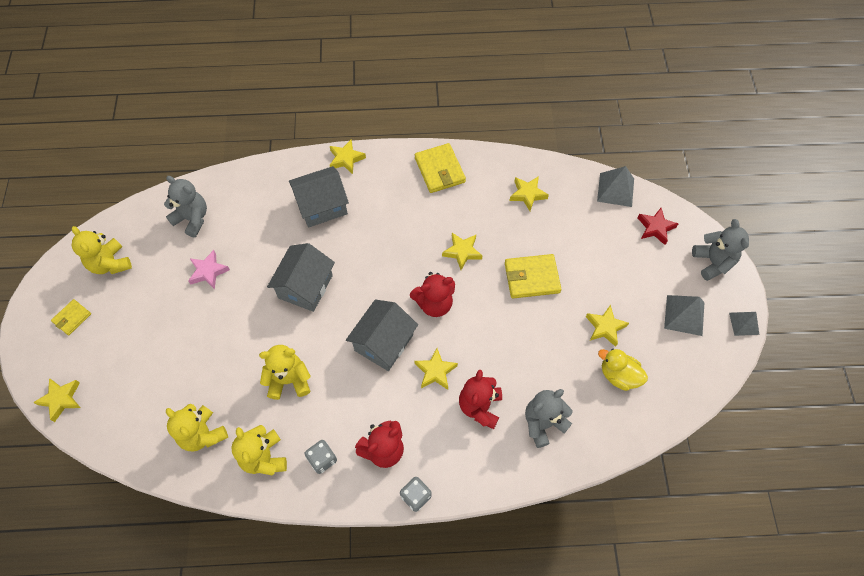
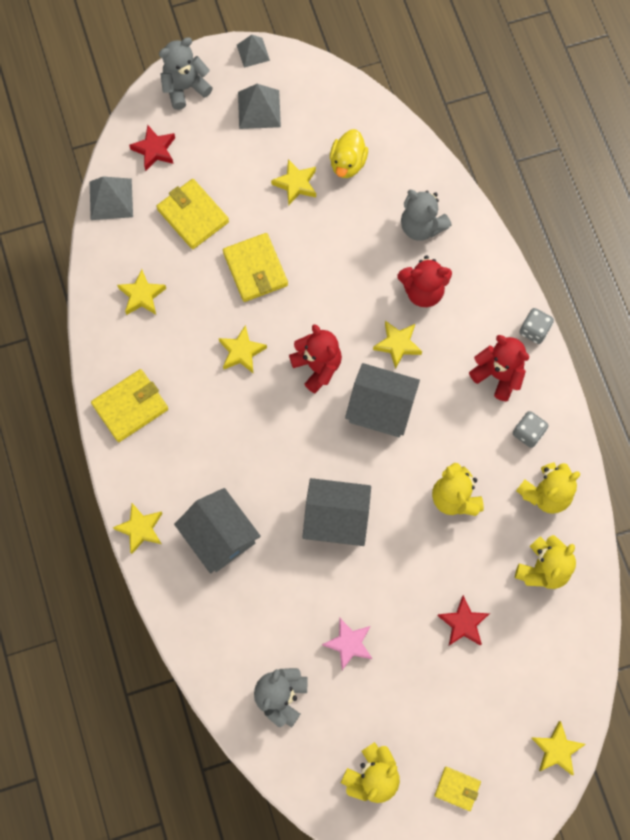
camera: 105 degrees left, 10 degrees up
(187, 357) = (463, 623): none -> red star
(590, 243) = (193, 216): none -> yellow wallet

